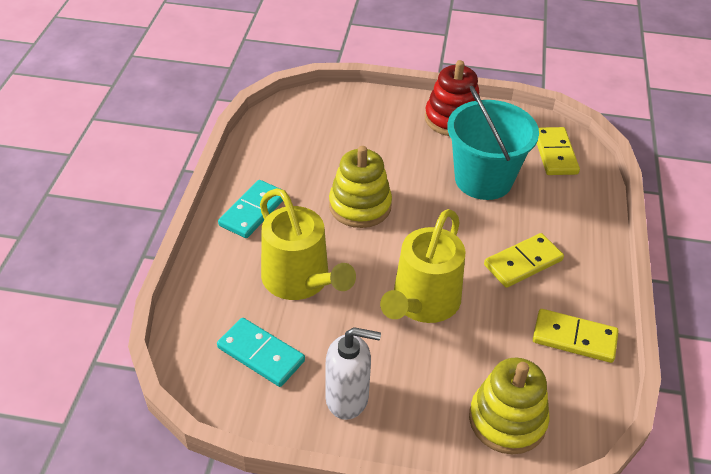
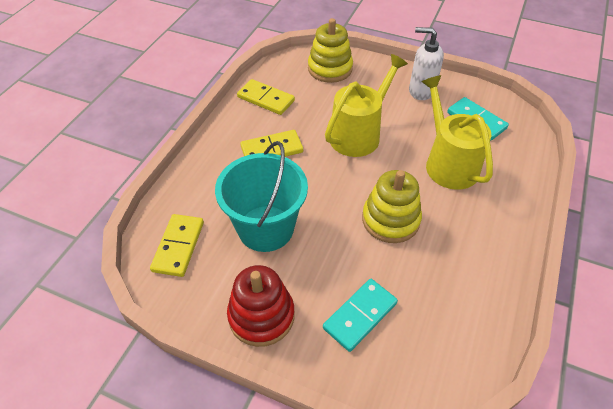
camera: 165 degrees left, 5 degrees up
(253, 211) = (491, 231): turquoise domino -> turquoise domino (360, 316)

